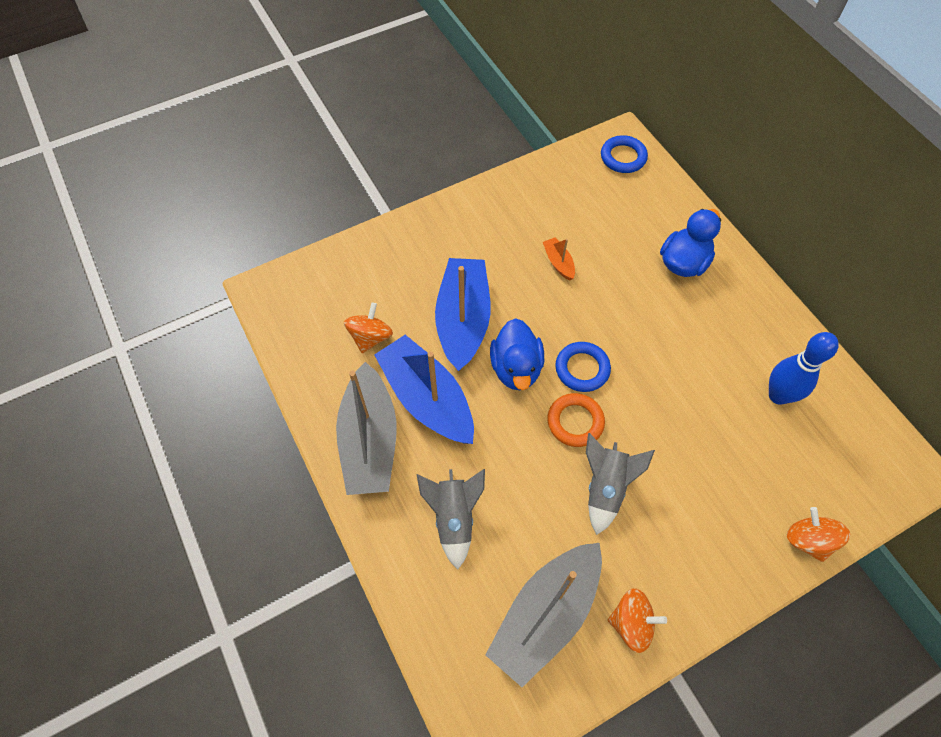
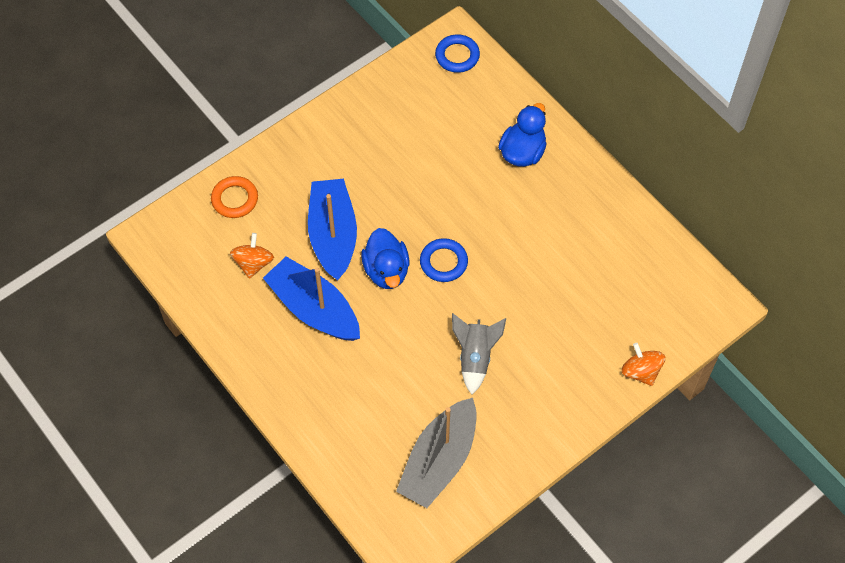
camera: 10 degrees left, 0 degrees up
(369, 440) = (271, 351): grey boat -> none
(454, 518) = (354, 401): grey rocket -> none
(558, 263) = (410, 169): orange boat -> none
(575, 422) = (443, 308): orange ring -> orange ring (235, 199)
(631, 623) = (507, 455): orange spinning top -> none
(778, 395) = (612, 259): blue bowling pin -> none

